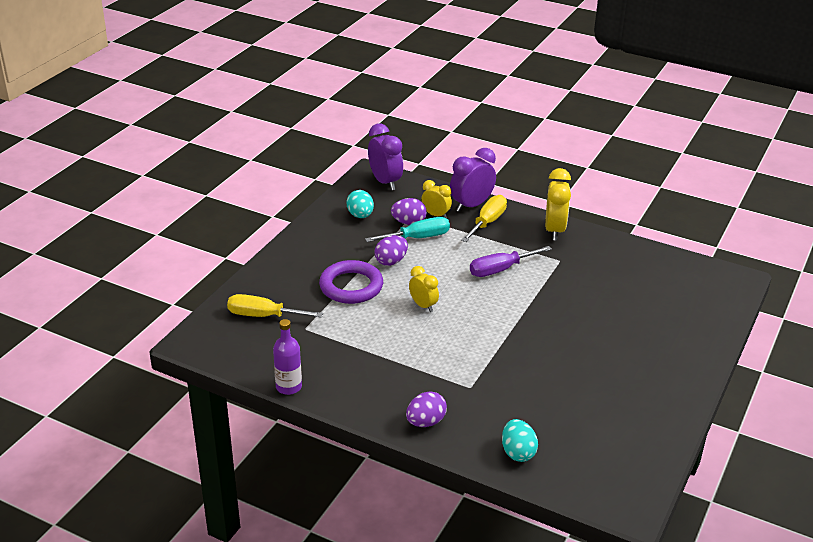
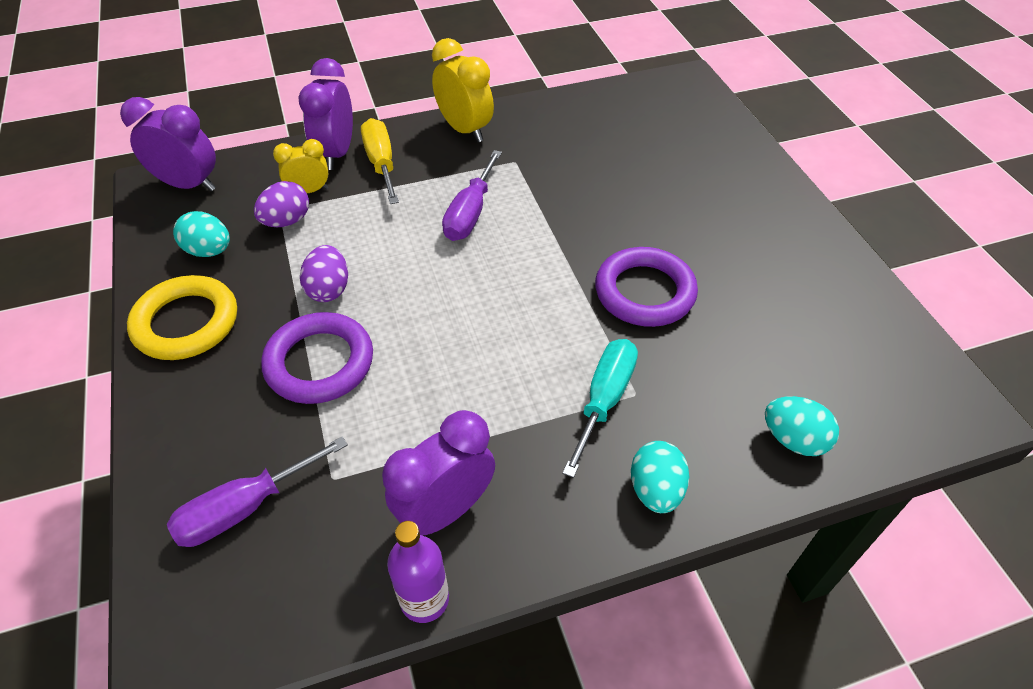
camera: 45 degrees left, 15 degrees up
(263, 316) = (245, 508): yellow screwdriver -> purple screwdriver
(318, 238) = (186, 323): none -> yellow ring
(332, 367) = (445, 510): none -> purple clock
(418, 238) = (323, 234): turquoise screwdriver -> turquoise screwdriver (604, 400)
(423, 305) = (444, 323): yellow clock -> none
(425, 422) = (655, 490): purple egg -> turquoise egg
(538, 355) = (644, 292): none -> purple ring

